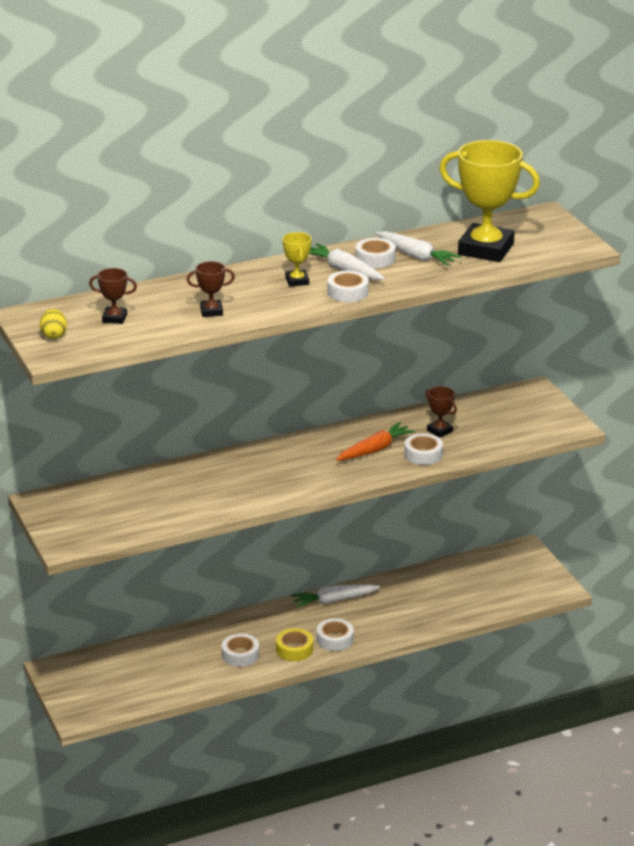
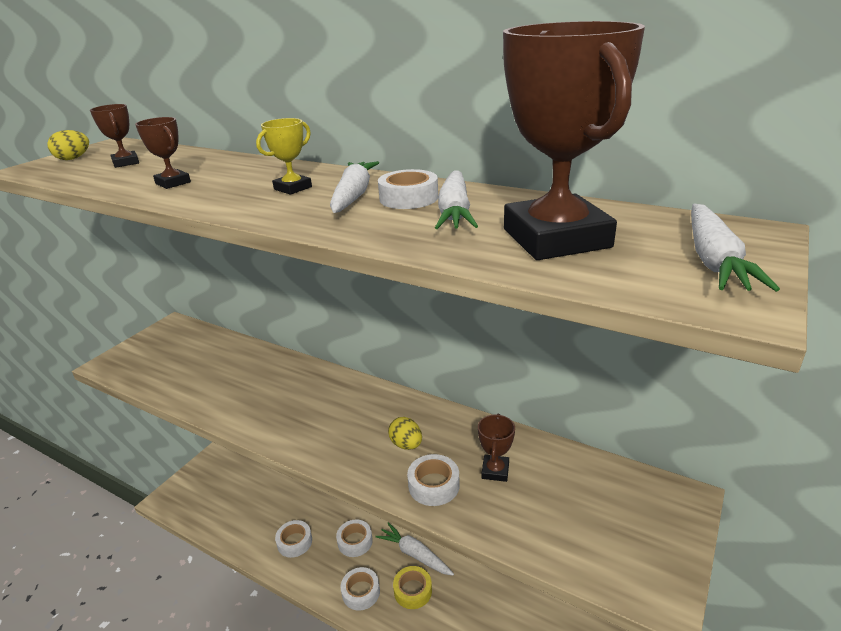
camera: 55 degrees right, 0 degrees up
(294, 649) = (326, 572): yellow tape -> yellow tape (413, 591)
(348, 292) = (294, 215): white tape -> white tape (355, 541)
(375, 449) = (406, 444): orange carrot -> yellow egg
(485, 249) = (556, 238): yellow trophy -> brown trophy
(553, 233) = (714, 260): none -> white carrot

